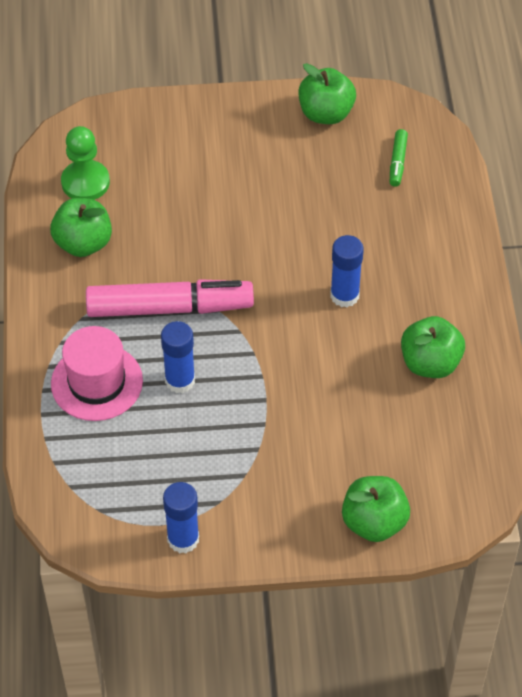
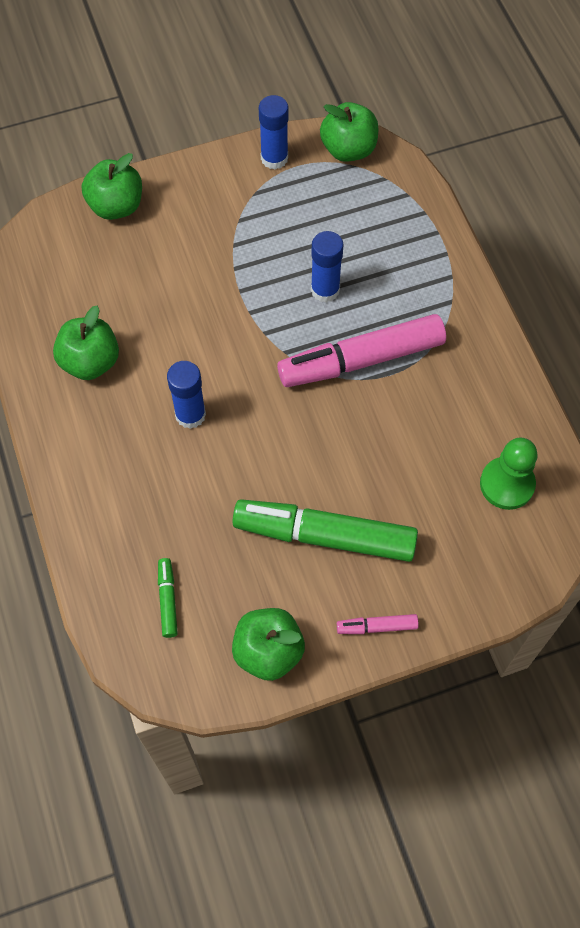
camera: 165 degrees right, 10 degrees up
(83, 243) = (476, 410): green apple -> green apple (348, 149)
(97, 382) = (401, 271): pink hat -> none
(235, 111) = (377, 627): none -> pink marker
(255, 178) = (324, 536): none -> green marker

